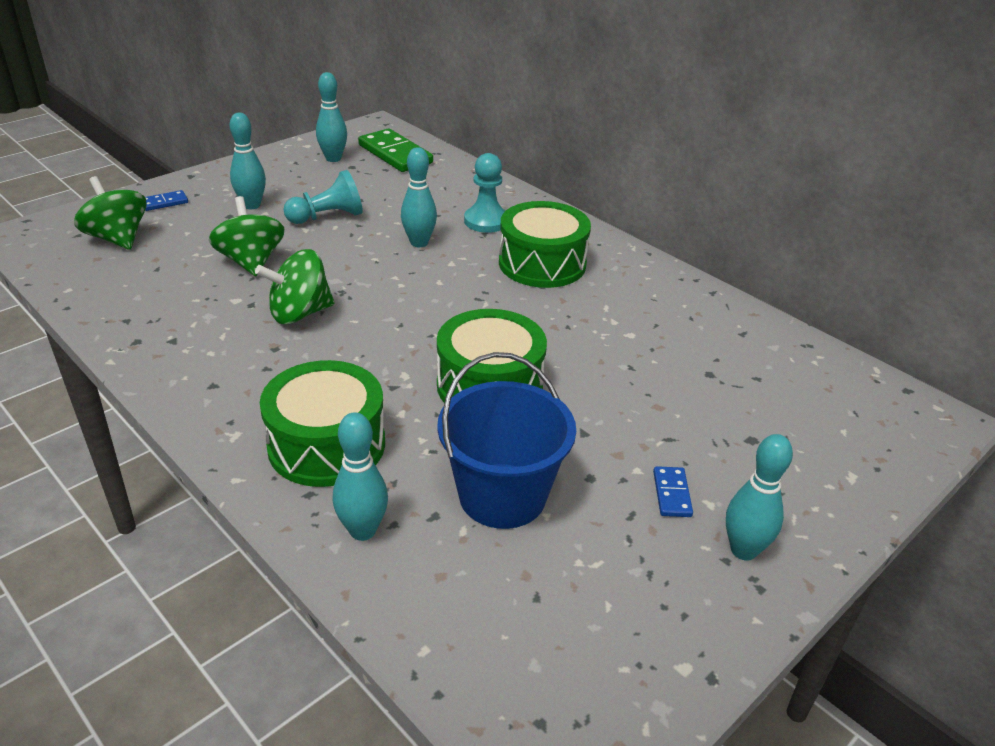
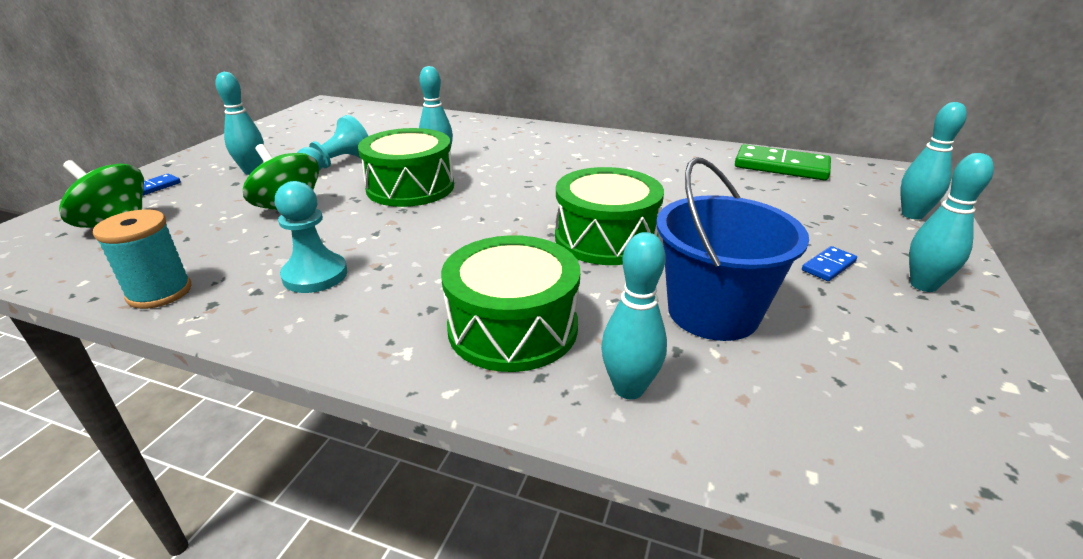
camera: 25 degrees left, 5 degrees down
(109, 318) = (160, 292): none -> turquoise spool
(299, 313) = (378, 234): green spinning top -> none
(333, 158) = (305, 128): turquoise bowling pin -> turquoise bowling pin (912, 215)
(395, 154) = (359, 116): green domino -> green domino (781, 167)
(486, 221) = (479, 139): turquoise pawn -> turquoise pawn (315, 275)
(542, 263) = (552, 154): green drum -> green drum (410, 187)
(672, 494) = (828, 266): blue domino -> blue domino turned 75 degrees clockwise

